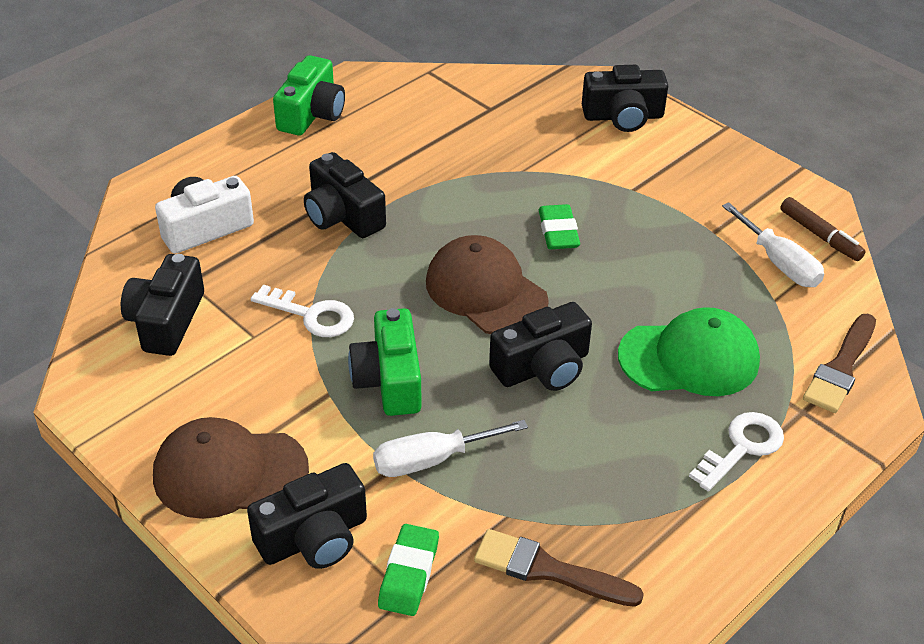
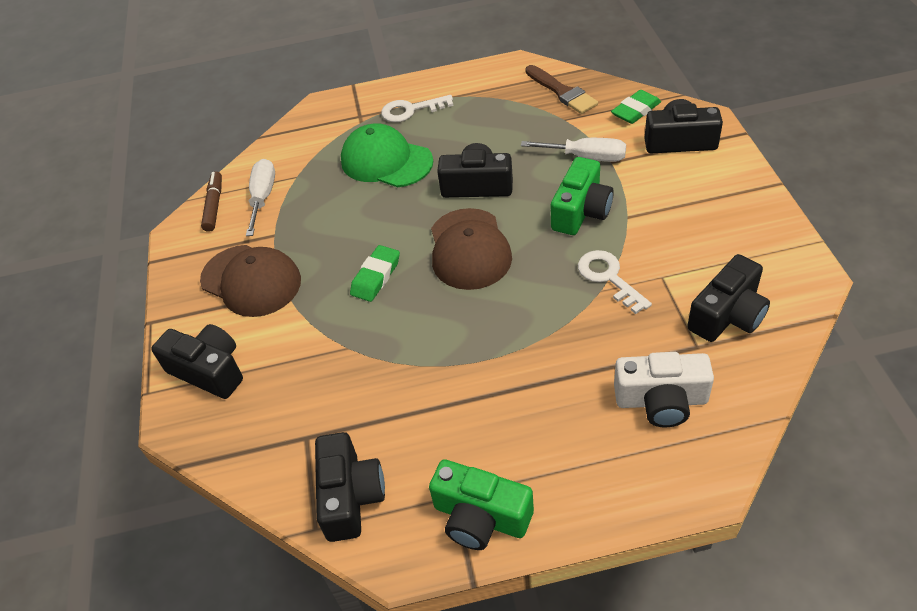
camera: 140 degrees left, 5 degrees up
(230, 472) = (717, 190): brown cap -> brown cap (251, 281)
(312, 114) = (480, 517): green camera -> green camera turned 120 degrees counterclockwise
(342, 215) = (530, 362): black camera -> black camera (350, 496)
(841, 368) = (312, 128): brown brush -> none

